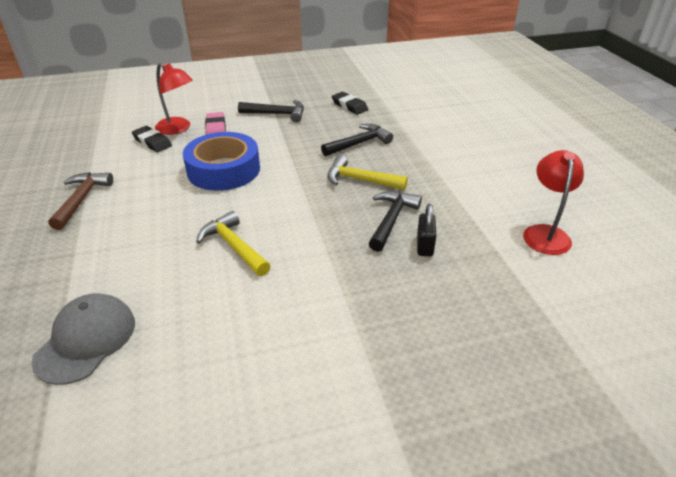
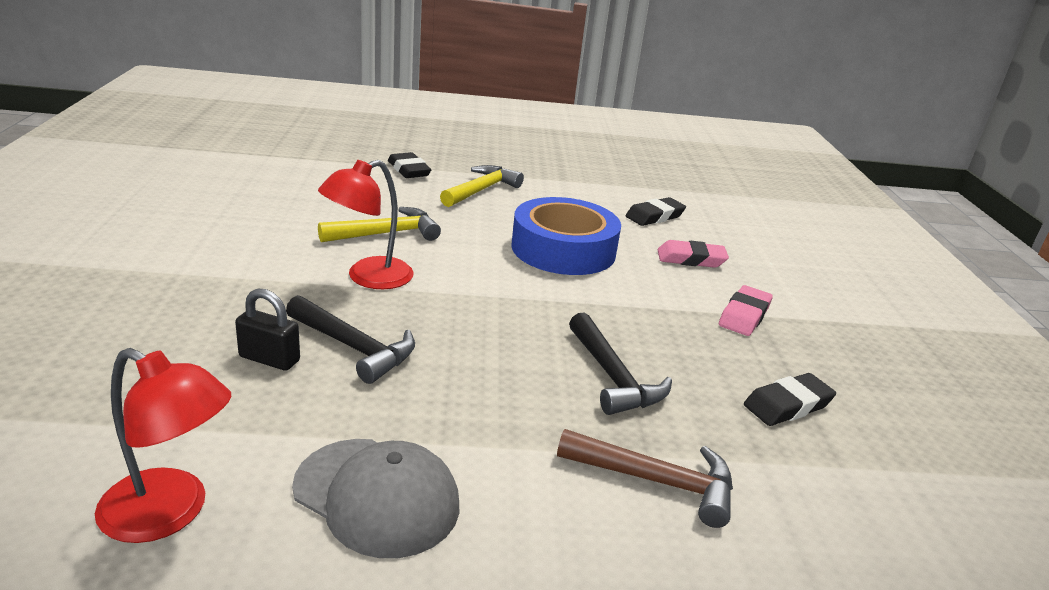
camera: 100 degrees right, 10 degrees down
(81, 199) = (531, 176): brown hammer -> brown hammer (656, 481)
(81, 269) = (408, 170): none -> black eraser
(86, 340) = (310, 167): grey cap -> grey cap (377, 496)
(178, 129) = (693, 234): red lamp -> red lamp (368, 278)
(277, 114) = (744, 316): black hammer -> pink eraser
(360, 180) = (483, 347): yellow hammer -> yellow hammer (481, 190)

